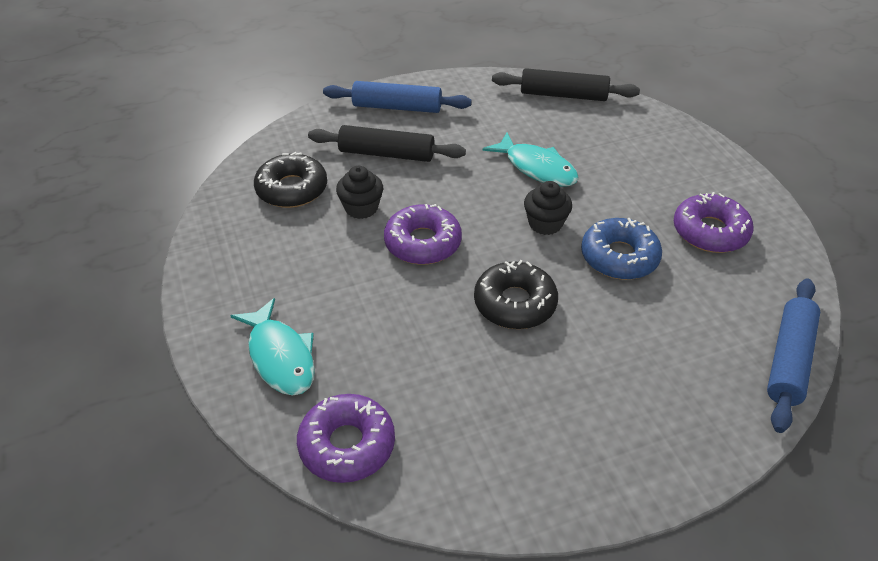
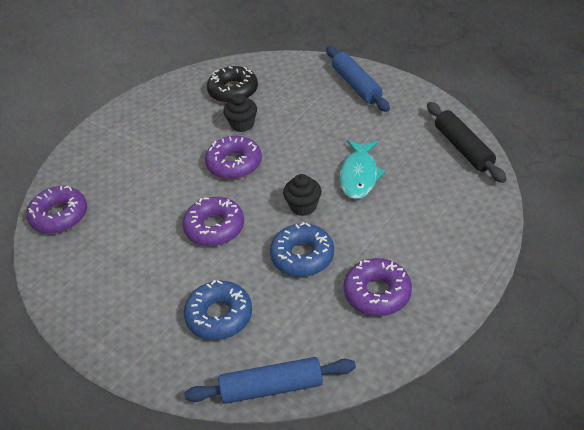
camera: 60 degrees right, 0 degrees up
(280, 356) = (101, 160): turquoise fish -> none
(386, 154) = (303, 106): black rolling pin -> none
(515, 303) = (214, 227): black donut -> purple donut
(659, 358) = (219, 316): none -> blue donut

